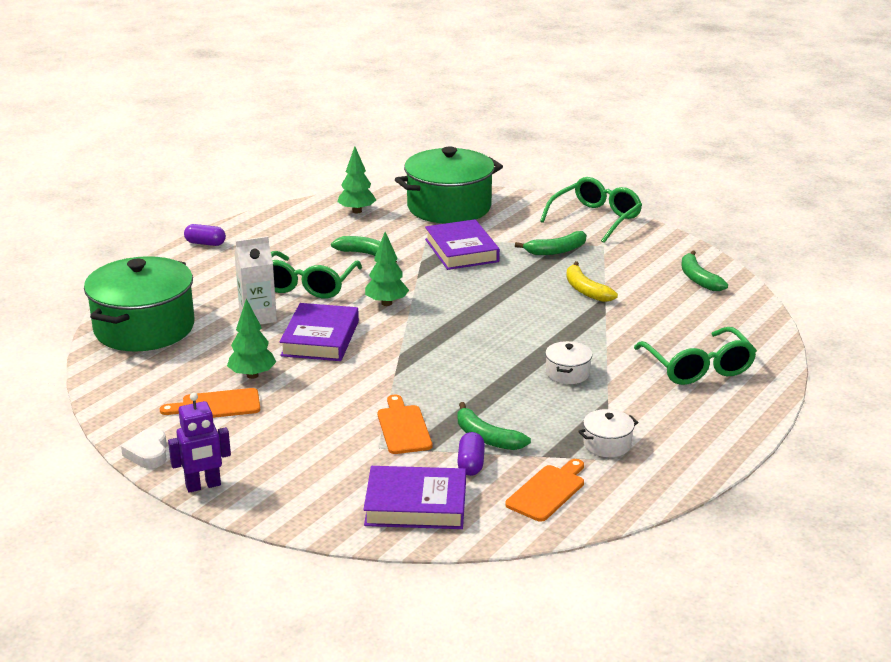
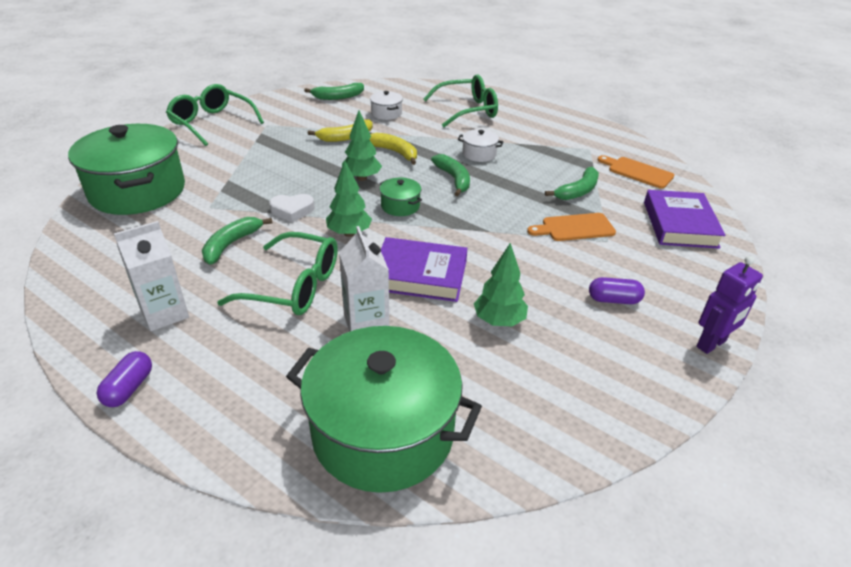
camera: 90 degrees left, 10 degrees up
(148, 453) = (673, 393): white heart -> white heart (292, 210)
(203, 486) = (711, 344): purple robot -> purple robot turned 75 degrees clockwise
(216, 405) = (564, 345): orange cutting board -> none
(279, 243) = (164, 313): none -> white carton
(357, 211) = (106, 251): green tree -> green tree (362, 178)
(438, 326) = (400, 206): none -> green pot
(461, 250) = (247, 188): purple book -> none
(471, 464) = (616, 199): purple capsule -> purple capsule (613, 300)
(556, 250) = (268, 144): green banana -> green banana (454, 179)
(556, 320) = (395, 152): none -> yellow banana
(607, 444) = (572, 148): white pot -> white pot (386, 113)

